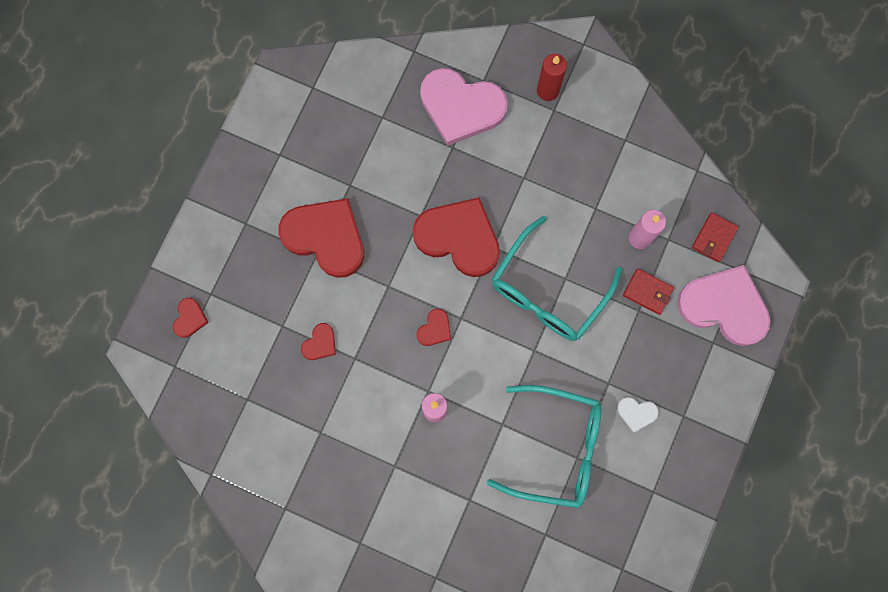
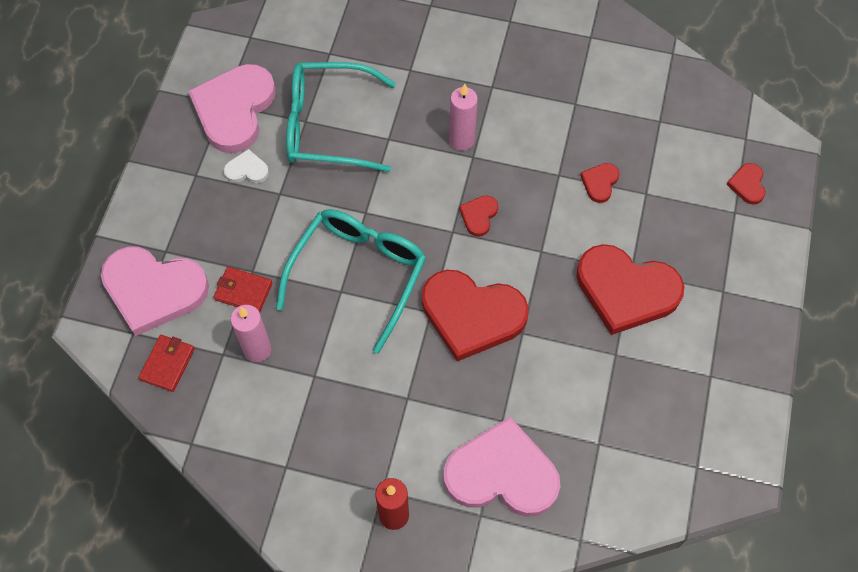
camera: 170 degrees right, 15 degrees down
(643, 483) = (234, 109): none -> pink heart

